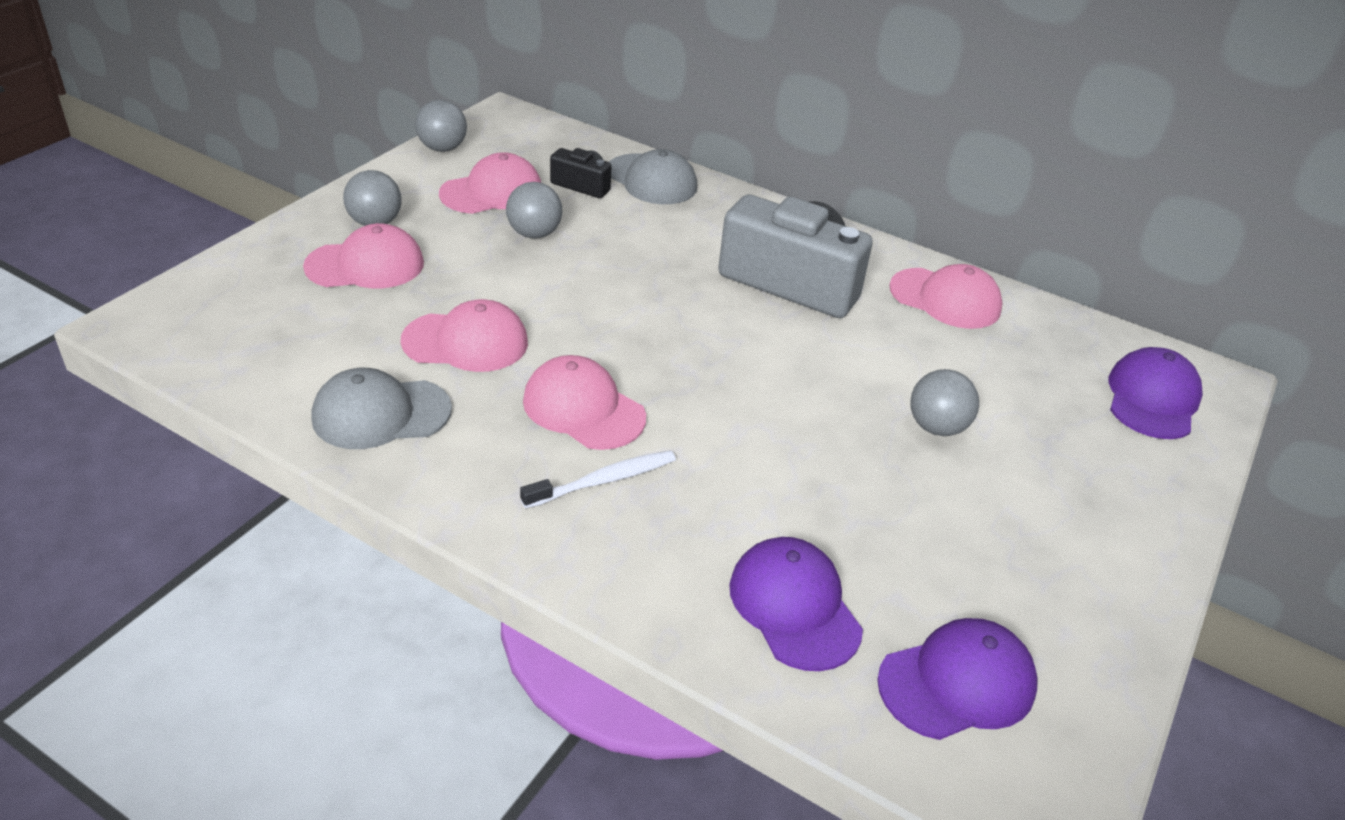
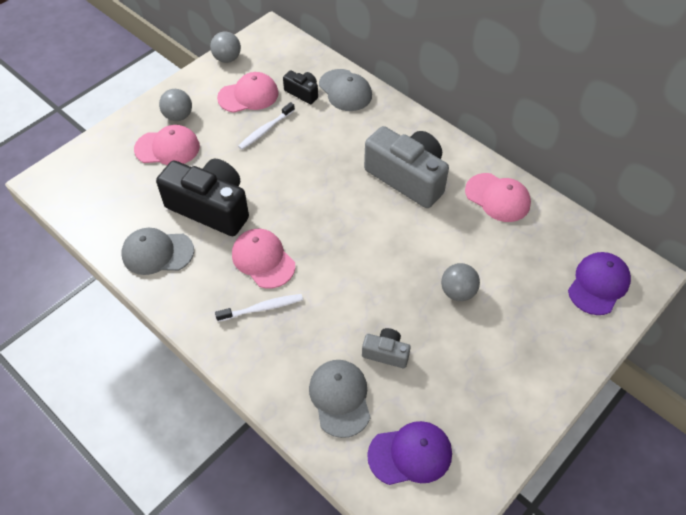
camera: 15 degrees right, 15 degrees up
(466, 342) = (210, 208): pink cap -> black camera
(534, 234) = (265, 130): grey ball -> white toothbrush
(794, 606) = (340, 398): purple cap -> grey cap
(851, 527) = (386, 353): none -> grey camera

